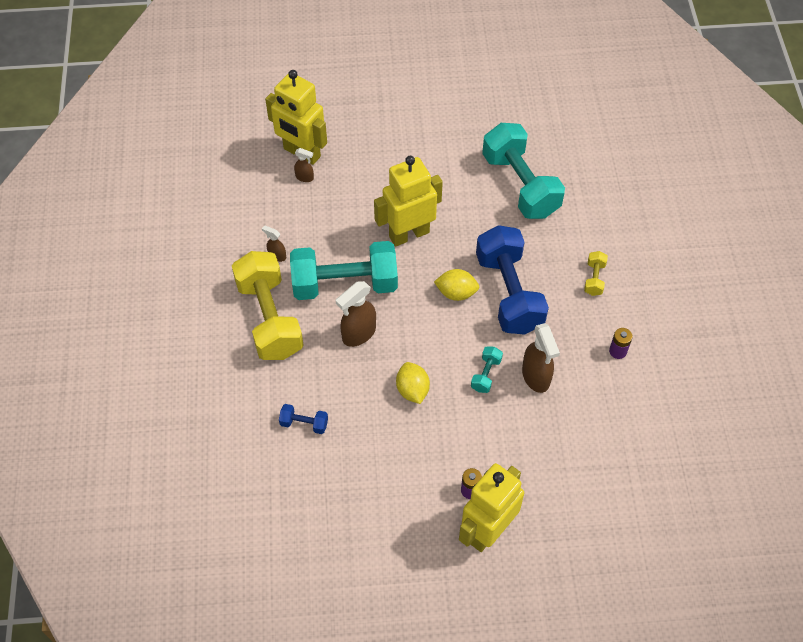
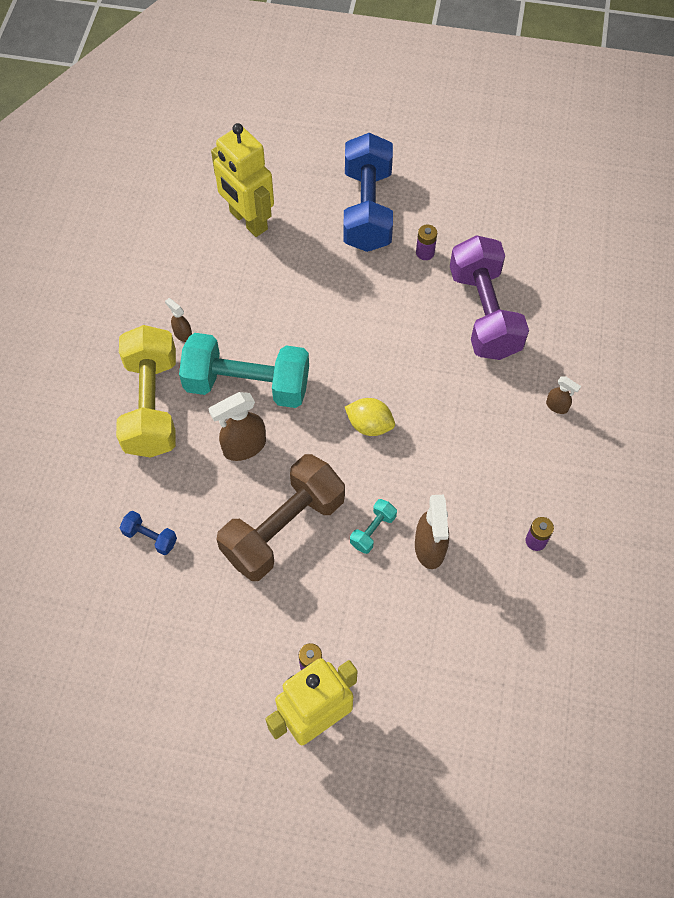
camera: 15 degrees right, 5 degrees up
(305, 177) = (242, 250): brown spray bottle -> brown spray bottle (557, 406)
(409, 234) = (337, 343): yellow robot -> none
(412, 390) = (283, 528): yellow lemon -> brown dumbbell
(457, 148) = (425, 253): none -> purple battery
(509, 293) = (430, 439): blue dumbbell -> blue dumbbell (367, 209)
(520, 185) = (484, 313): turquoise dumbbell -> purple dumbbell
(594, 279) = (535, 446): yellow dumbbell -> none

